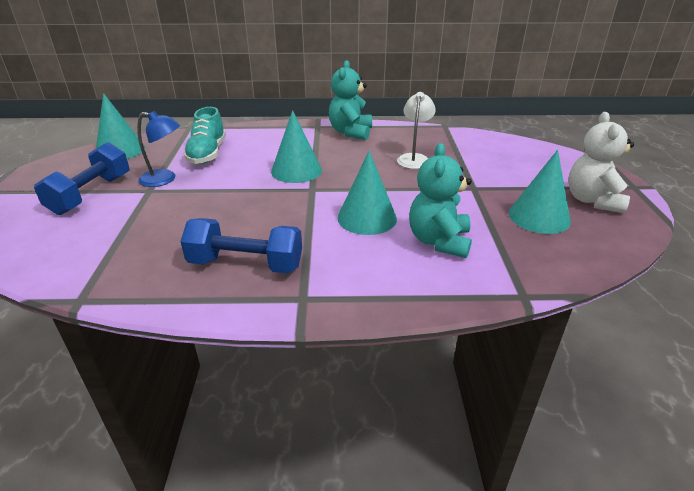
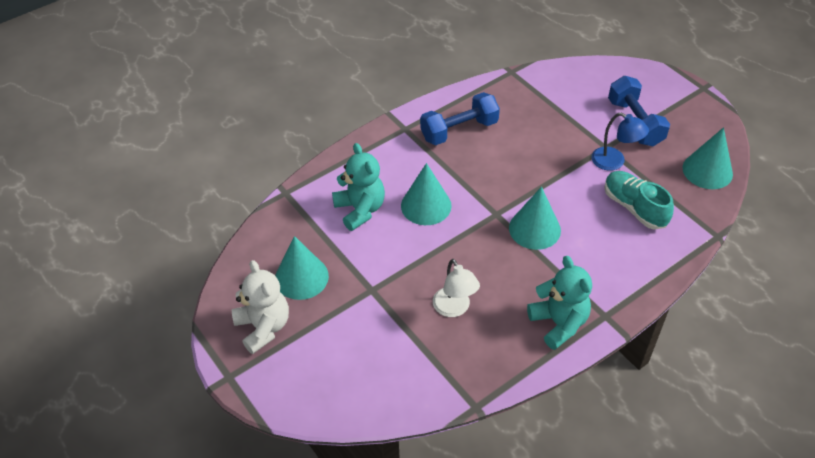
camera: 145 degrees right, 15 degrees up
(164, 179) = (614, 162): blue lamp -> blue lamp turned 120 degrees counterclockwise

